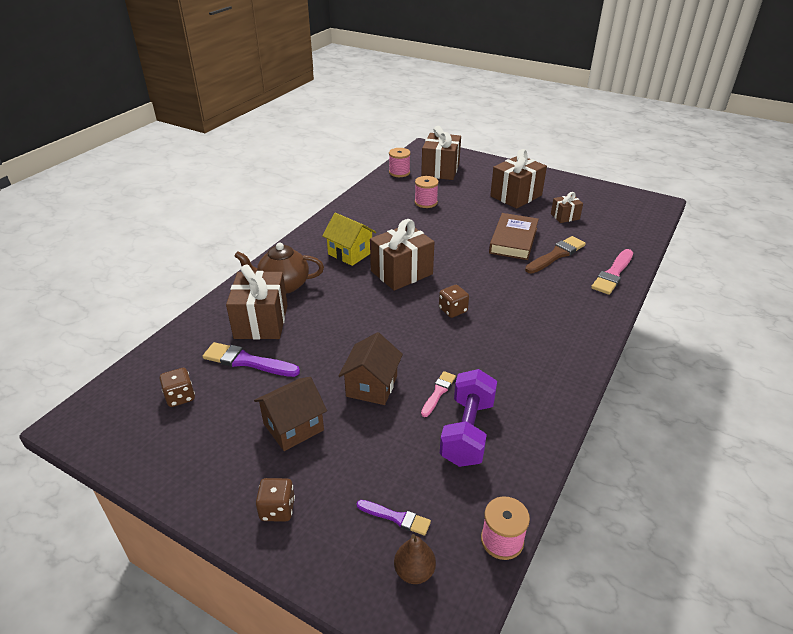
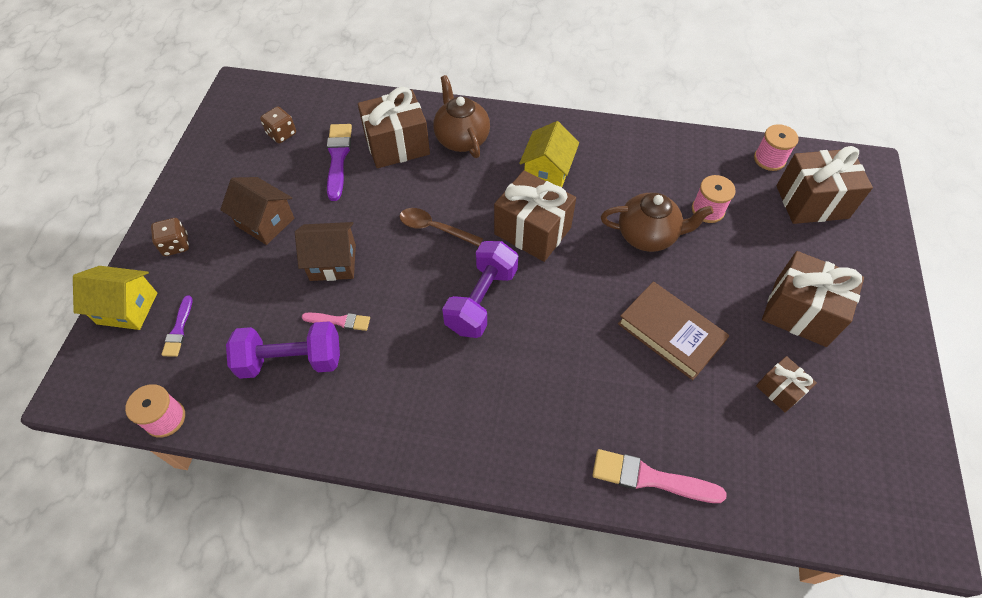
camera: 70 degrees right, 20 degrees up
(344, 567) = (127, 308): none -> yellow house
(370, 319) = (435, 228): none -> brown spoon
(414, 571) = (127, 358): brown pear -> none
(433, 228) = (648, 235): none -> brown teapot
(453, 310) = (481, 300): brown dice -> purple dumbbell
(513, 240) = (670, 333): brown book -> brown book turned 45 degrees clockwise
(556, 255) = (662, 394): brown brush -> none

